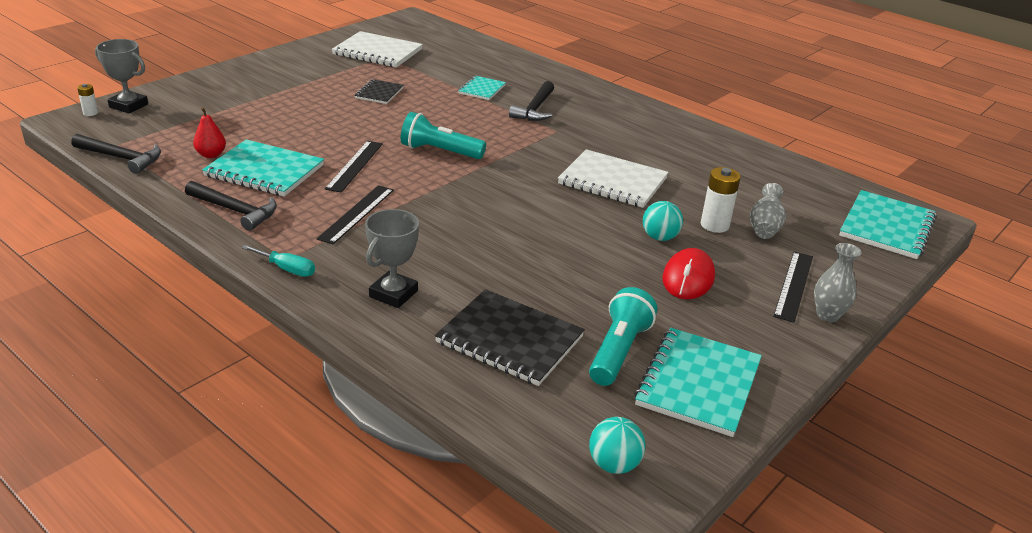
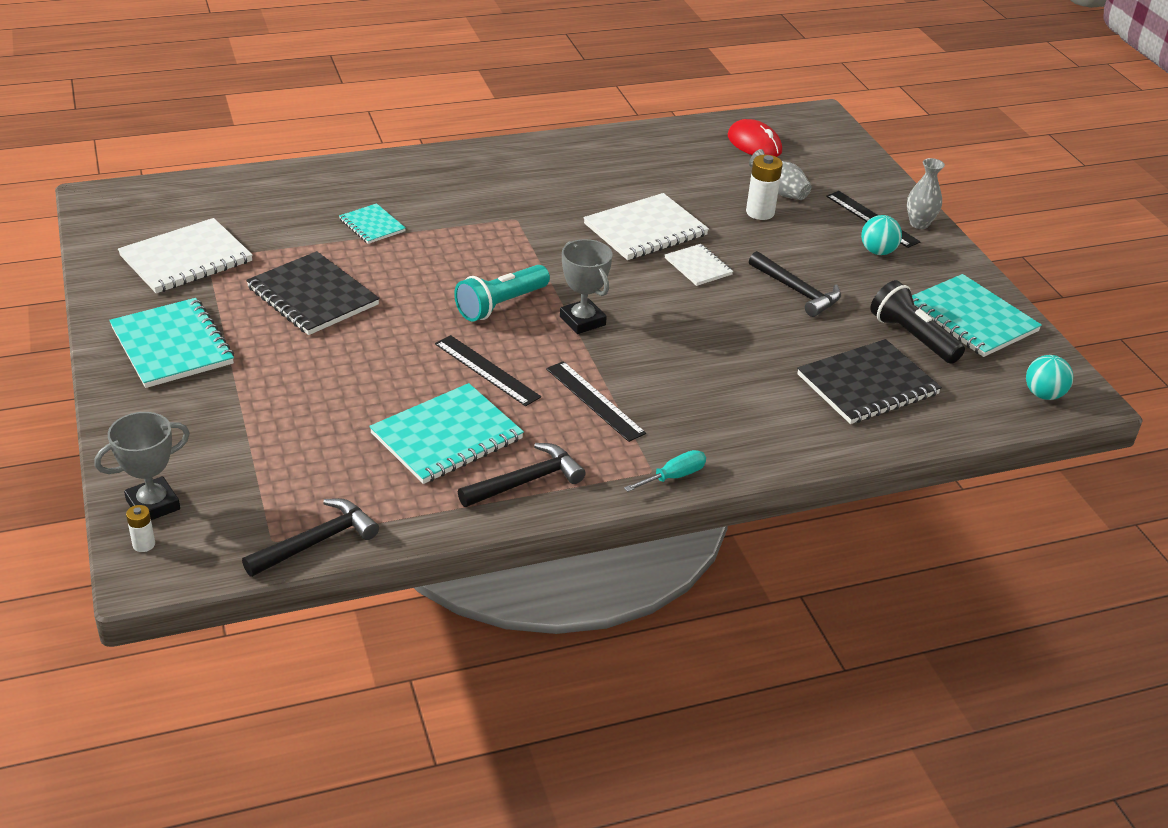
camera: 60 degrees left, 5 degrees up
(211, 155) = (370, 466): red pear -> none
(379, 93) = (313, 296): black notebook -> black notebook, size x1.81
(393, 294) = (760, 424): grey trophy -> grey trophy (582, 321)
(535, 109) = (454, 212): black hammer -> black hammer (797, 291)
(590, 215) = (698, 266): none -> white notebook
(618, 351) = (912, 337): turquoise flashlight -> black flashlight
(659, 237) = (761, 247): turquoise ball -> turquoise ball (878, 251)
(688, 278) = (832, 261): red mouse -> red mouse (754, 144)
(886, 227) = (817, 138): turquoise notebook -> turquoise notebook (172, 346)

